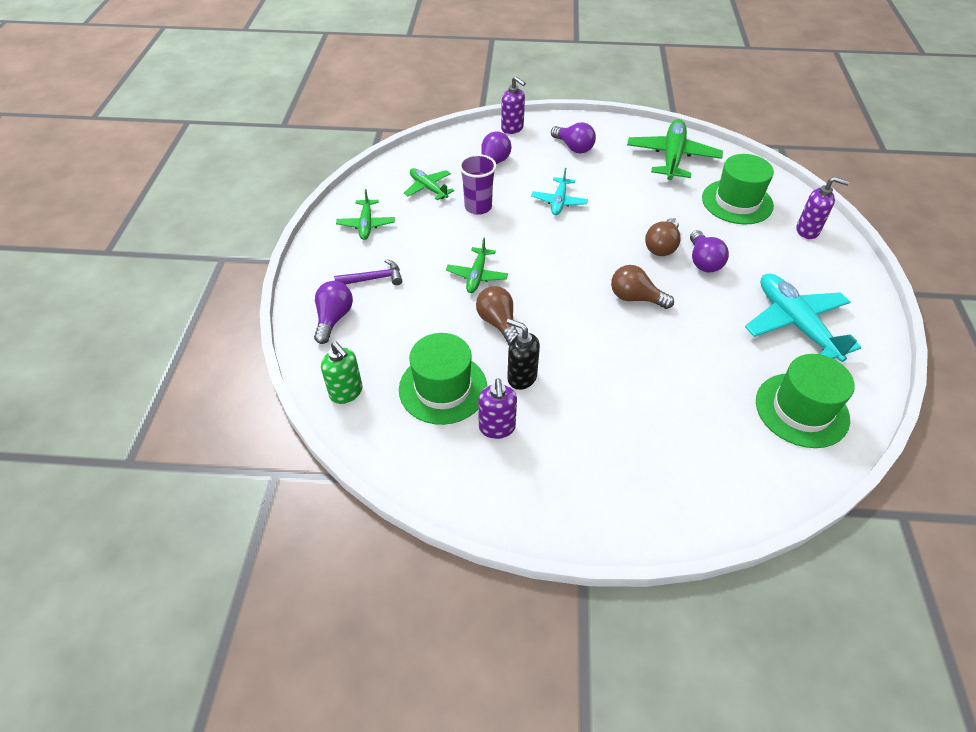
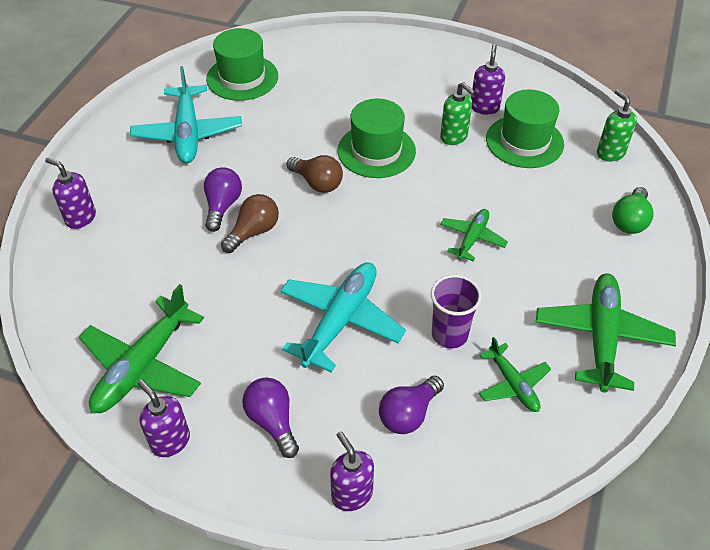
camera: 165 degrees left, 0 degrees up
(334, 318) = (629, 221): purple light bulb -> green light bulb
(366, 224) = (601, 337): green plane -> green plane, size x1.78
(373, 278) = (589, 257): purple hammer -> none
(498, 323) = (462, 185): brown light bulb -> none
(521, 377) = (454, 137): black soap dispenser -> green soap dispenser
(559, 202) = (340, 320): turquoise plane -> turquoise plane, size x1.78
(626, 131) = (170, 441): none -> purple soap dispenser
(737, 202) = (121, 272): green hat -> green hat (376, 151)

